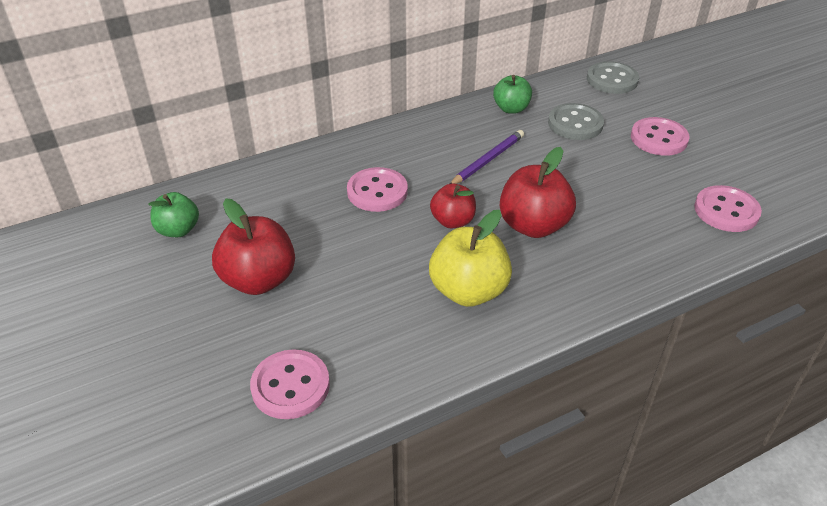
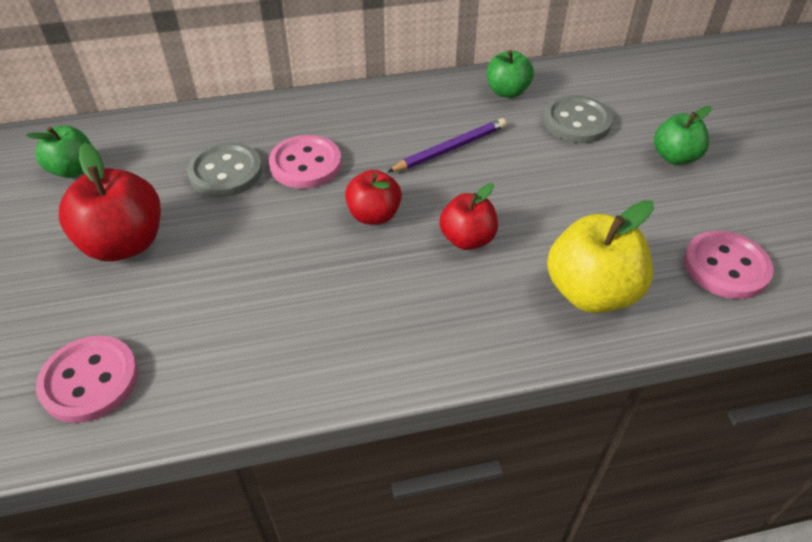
camera: 15 degrees right, 5 degrees up
(468, 291) = (350, 306): yellow apple -> yellow apple (591, 292)
(533, 225) = (467, 239): red apple -> red apple, size x0.62
(612, 80) = (646, 75): grey button -> grey button (226, 172)
(659, 138) = (675, 157): pink button -> green apple

